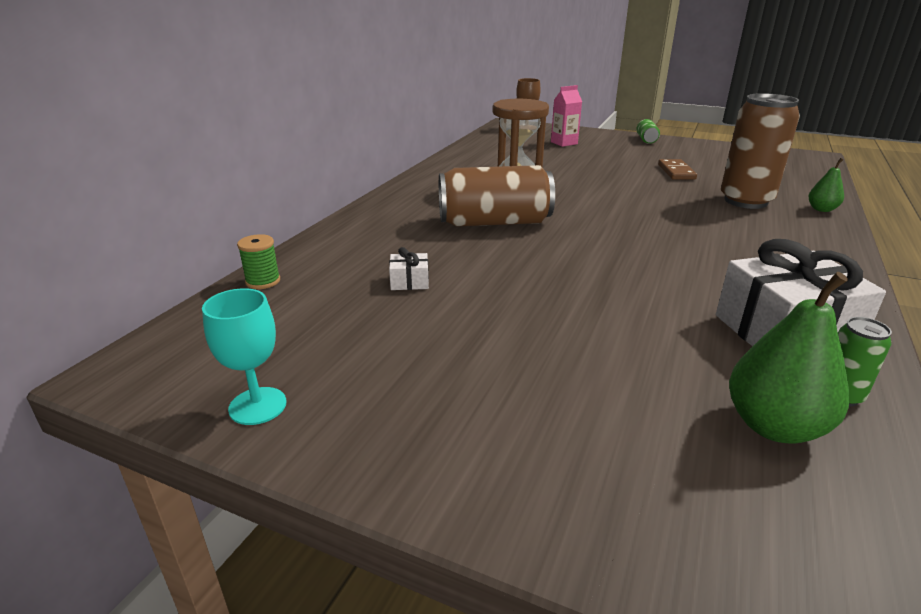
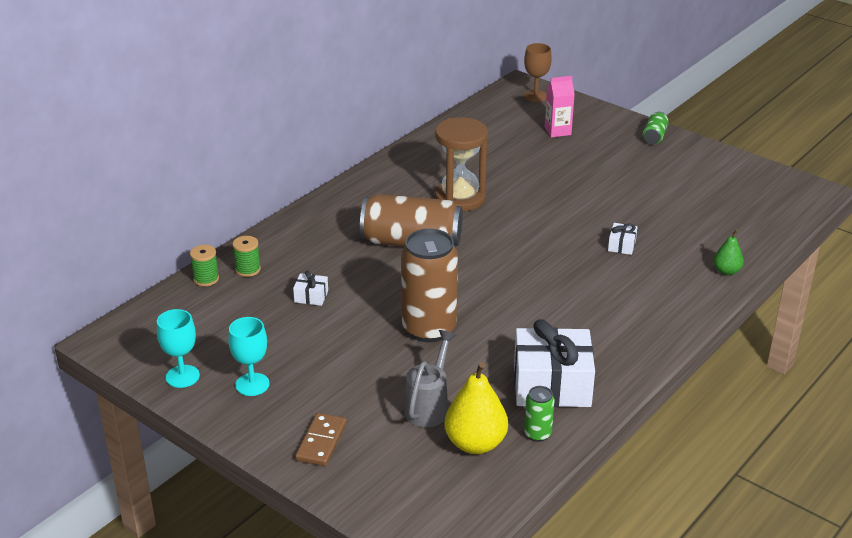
camera: 15 degrees right, 5 degrees up
(315, 266) = (248, 269): none -> green spool
(377, 399) = (252, 384): none -> turquoise goblet
(659, 384) = (429, 406): none -> grey watering can
(676, 172) = (637, 197): brown domino -> brown domino (321, 442)
(704, 203) = (621, 245): none -> white gift
(745, 201) = (664, 249): brown can -> brown can (429, 329)
(774, 426) = (475, 443): green pear -> yellow pear

